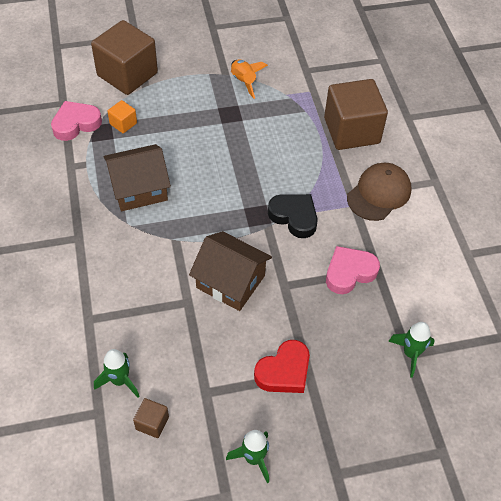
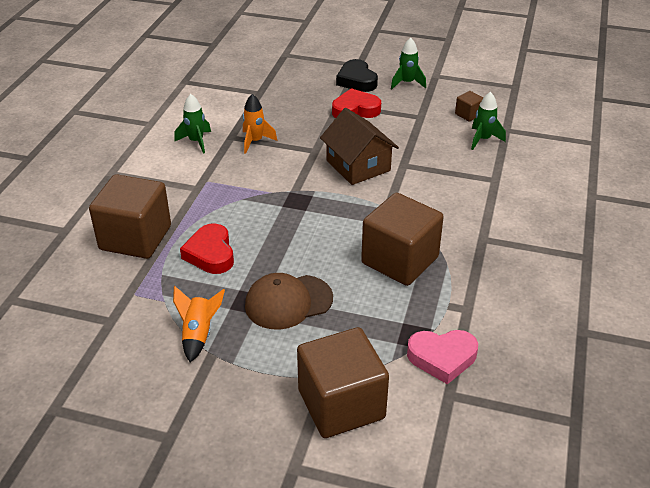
camera: 150 degrees left, 15 degrees down
(123, 123) = (382, 336): orange cube -> none
(139, 188) = (400, 260): brown house -> brown cube
(285, 139) = (210, 254): none -> red heart
(294, 217) = (265, 189): black heart -> black heart (357, 80)
(349, 272) = (255, 141): pink heart -> orange rocket
(379, 193) = (171, 181): brown cap -> brown cap (288, 302)
(410, 354) = (257, 92): green rocket -> green rocket (196, 142)

